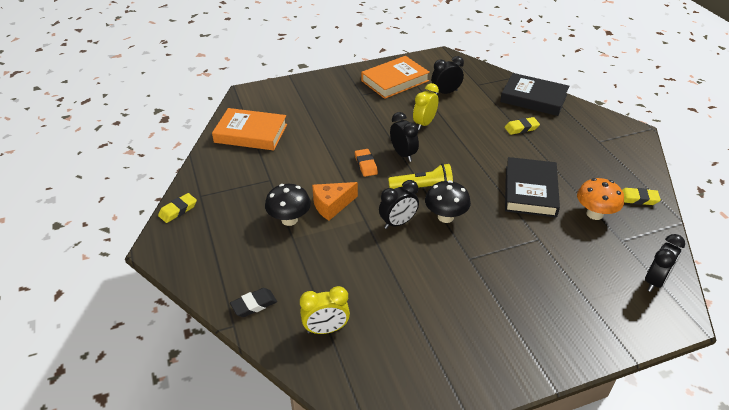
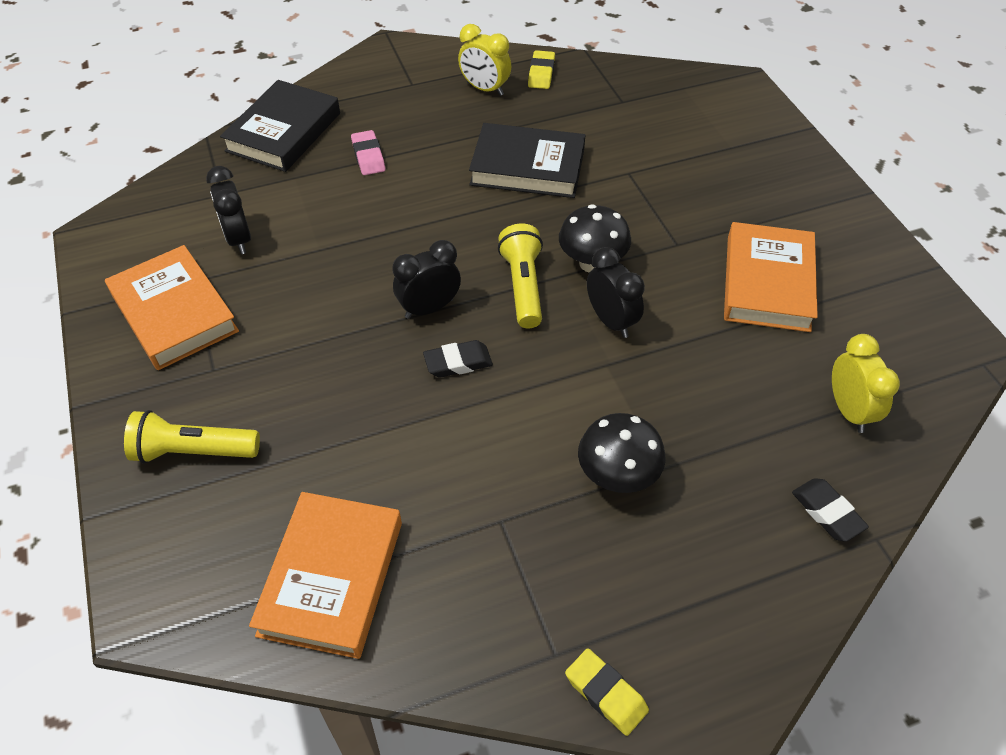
camera: 90 degrees left, 10 degrees up
(317, 94) = (193, 451): none -> yellow flashlight
(332, 205) = (573, 412): orange cheese -> none
(366, 165) = (458, 362): orange eraser -> black eraser
(424, 124) = (338, 275): yellow clock -> yellow clock (485, 89)
(438, 302) = (767, 283): none -> orange book
(521, 128) = (368, 156): yellow eraser -> pink eraser
(594, 214) = (574, 115): orange mushroom -> none
(655, 281) = (689, 89): black clock -> none

